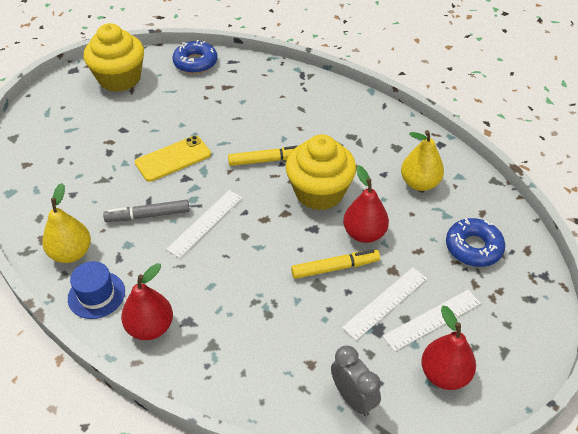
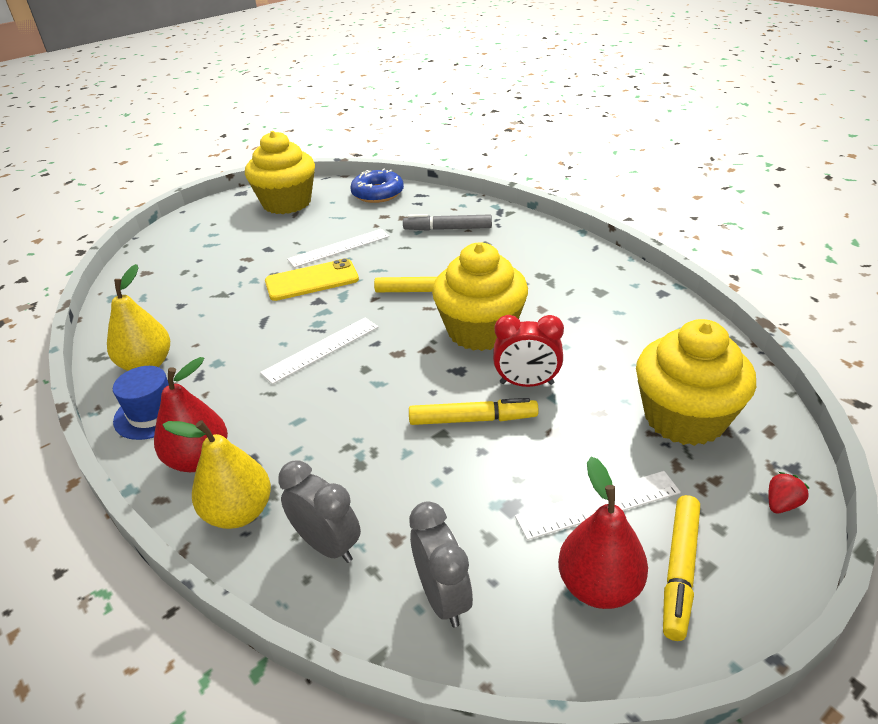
camera: 15 degrees right, 10 degrees down
(148, 215) = (255, 335): grey marker -> grey marker (447, 229)
(267, 376) = (327, 545): none -> grey clock
(364, 233) = (526, 383): red pear -> red clock
(385, 302) = (532, 472): white ruler -> white ruler (339, 248)
(419, 183) = (621, 333): yellow pear -> yellow pear (239, 512)
(473, 247) = (684, 418): blue donut -> yellow cupcake
(489, 356) = (679, 570): none -> yellow marker
(540, 302) = (781, 504): none -> red strawberry

